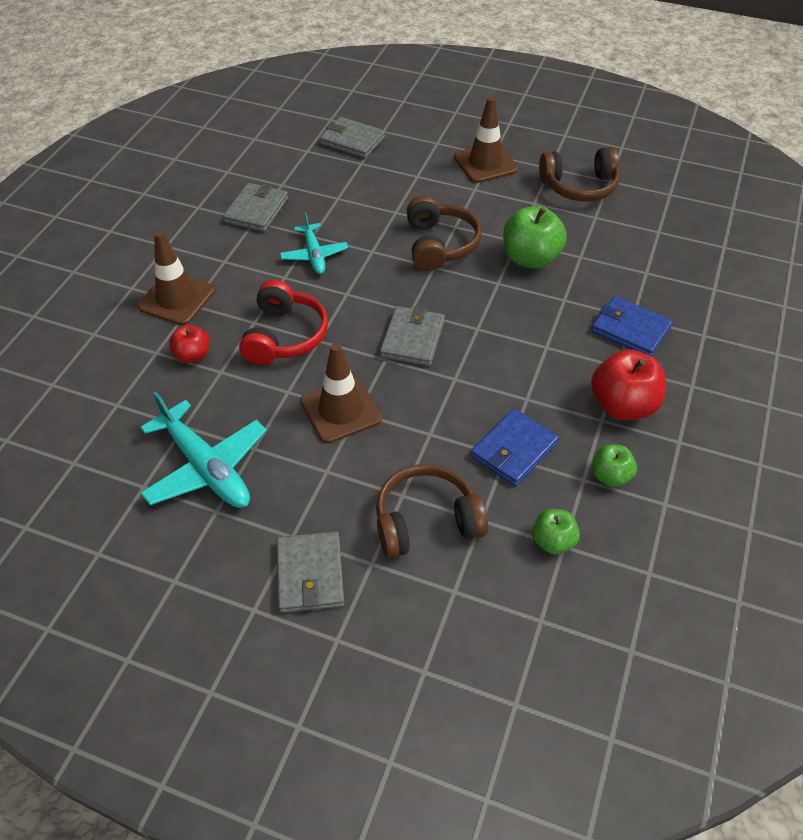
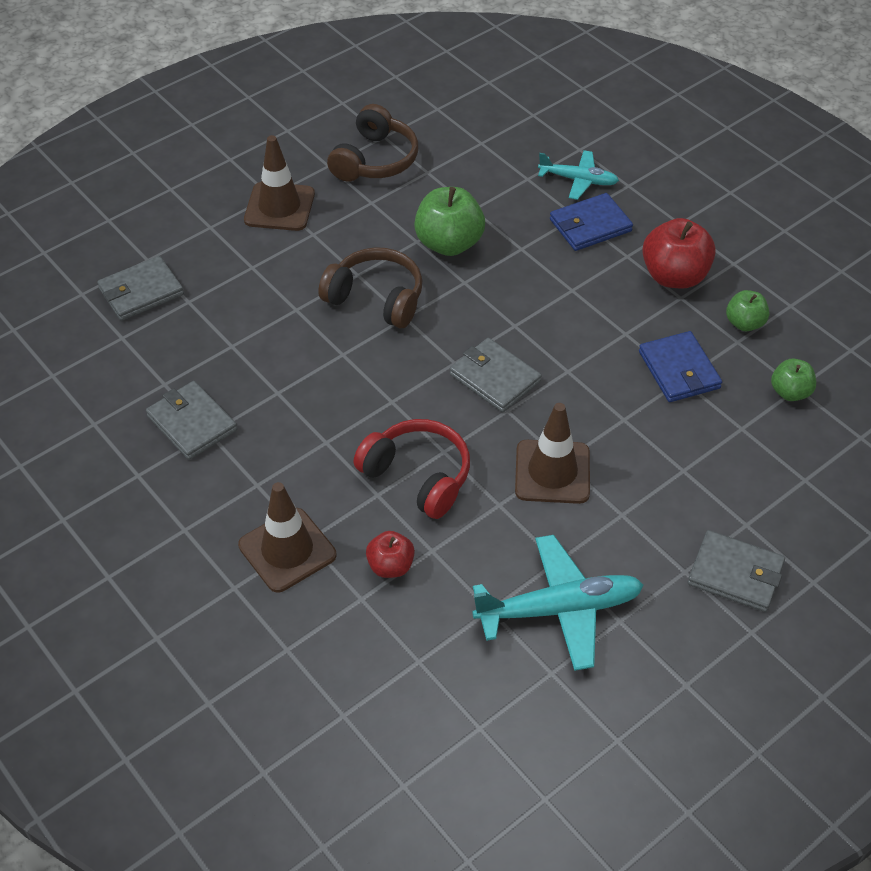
camera: 60 degrees left, 0 degrees up
(314, 255) = (310, 403): turquoise plane -> turquoise plane (578, 180)
(426, 521) = (723, 466): brown headphones -> none

